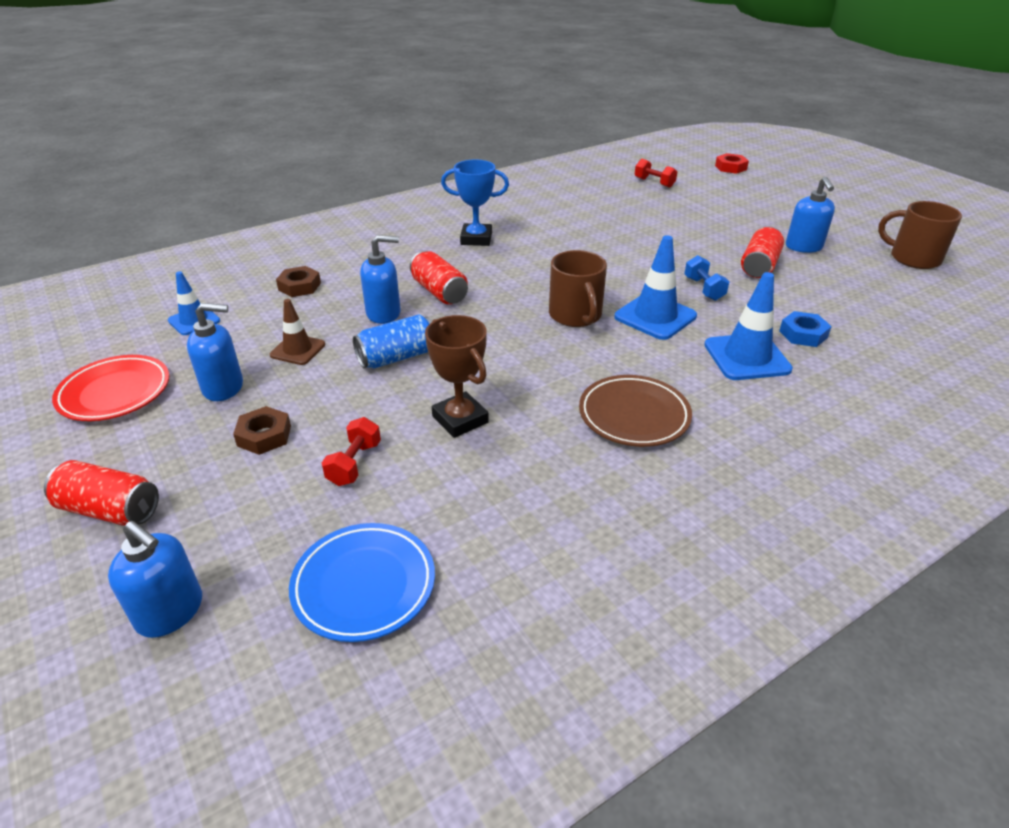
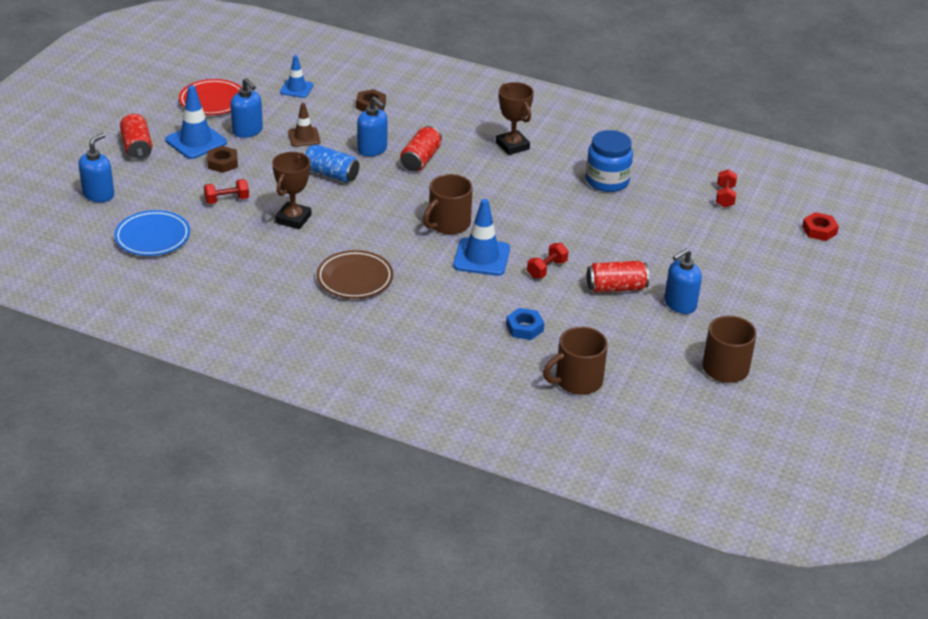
camera: 55 degrees right, 0 degrees up
(170, 612) = (99, 194): blue soap dispenser -> blue soap dispenser turned 150 degrees counterclockwise
(476, 239) = (512, 146): blue trophy -> brown trophy
(583, 217) = (607, 181): none -> blue jar
(704, 289) = (546, 269): blue dumbbell -> red dumbbell
(746, 357) = (466, 308): blue traffic cone -> blue traffic cone (196, 141)
(914, 335) = (577, 381): none -> brown mug

